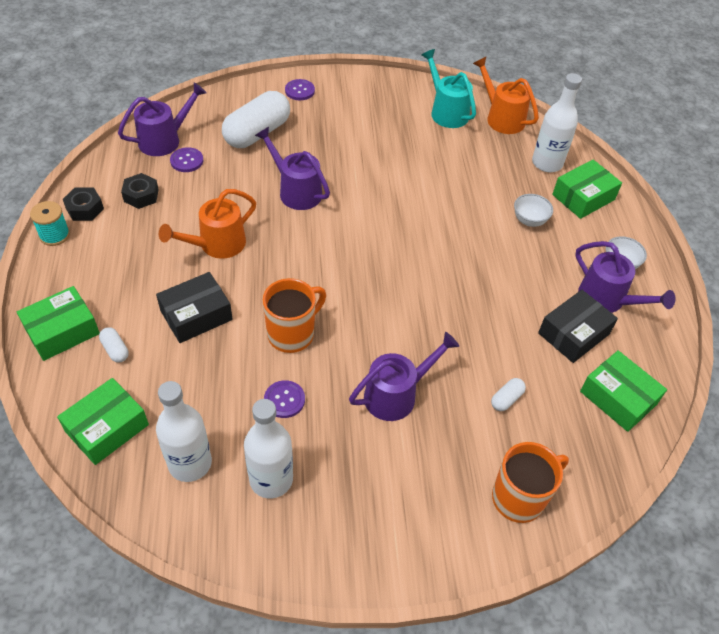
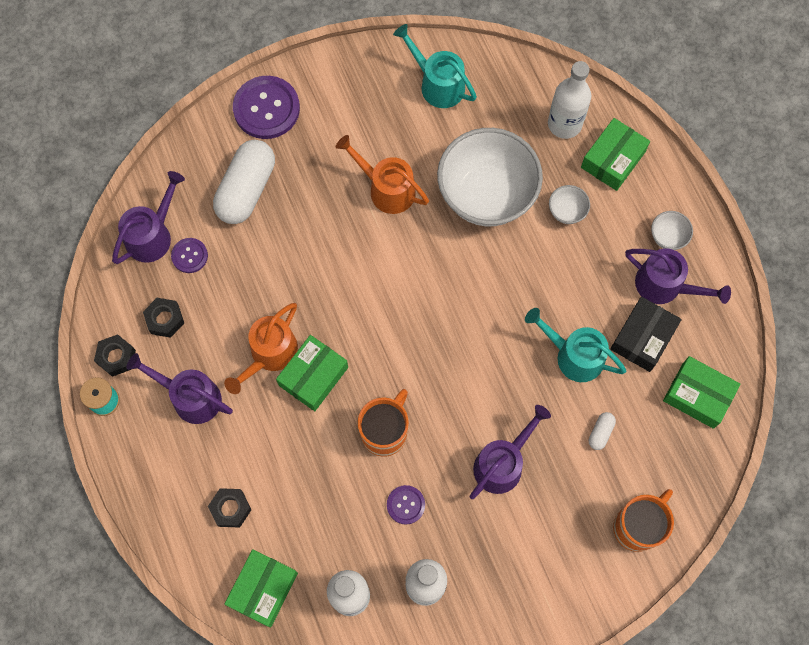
camera: 15 degrees left, 20 degrees up
(62, 331) = (171, 507): green box -> green box (313, 376)
(115, 350) = (230, 509): white capsule -> black nut
(196, 315) = (287, 444): black box -> none
(296, 191) = (319, 256): purple watering can -> purple watering can (190, 397)
(299, 91) = (266, 108): purple button -> purple button, size x1.91
(460, 190) = (486, 195): none -> white bowl
(500, 327) = (573, 355): none -> turquoise watering can
(501, 117) = (499, 72): orange watering can -> orange watering can (386, 188)

